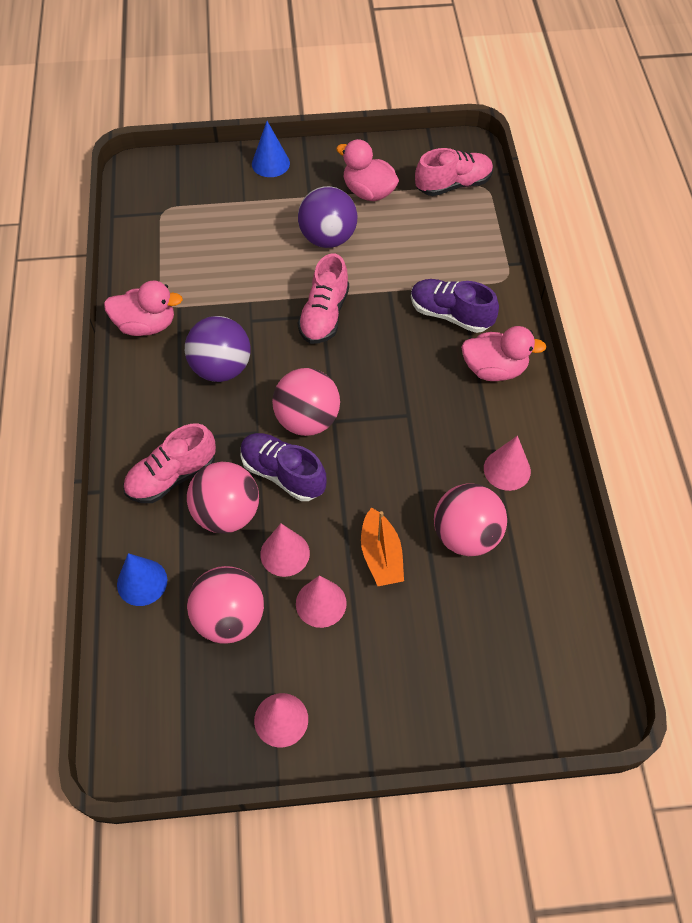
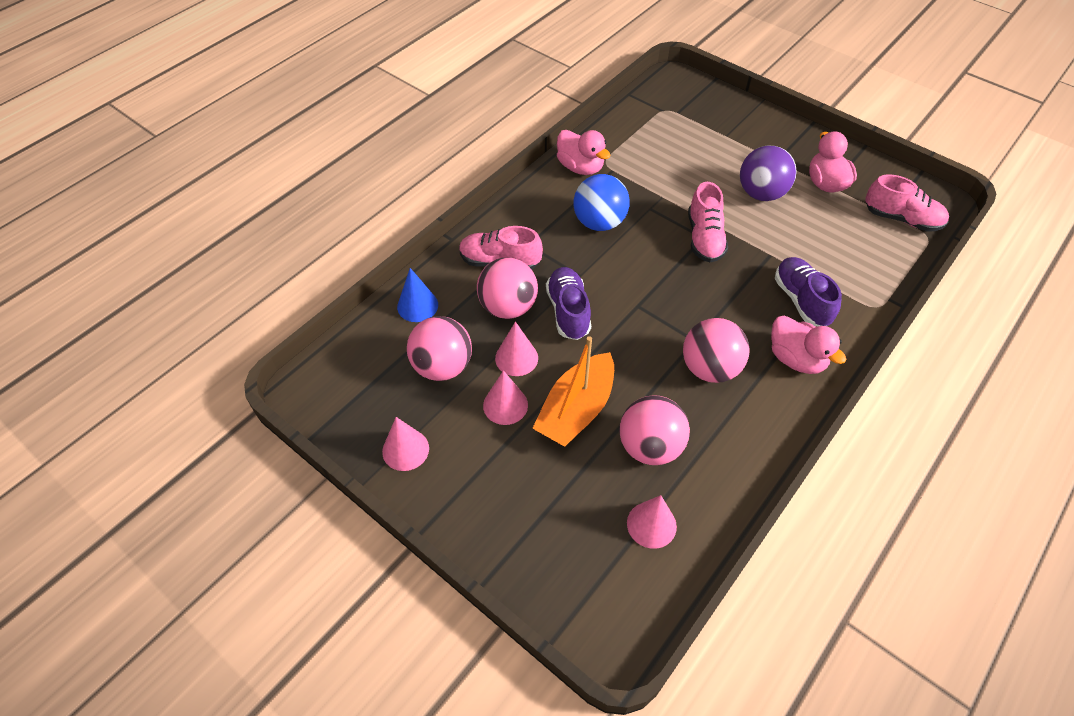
camera: 45 degrees right, 5 degrees down
(221, 368) = (599, 222): purple ball -> blue ball
(270, 163) = (770, 124): blue cone -> none
(307, 420) = (620, 292): pink ball -> pink ball (709, 368)
(324, 315) = (704, 238): pink shoe -> pink shoe turned 60 degrees counterclockwise
(381, 555) = (576, 410): orange boat -> orange boat, size x1.52
(507, 469) = (730, 430): pink cone -> pink cone (651, 524)

